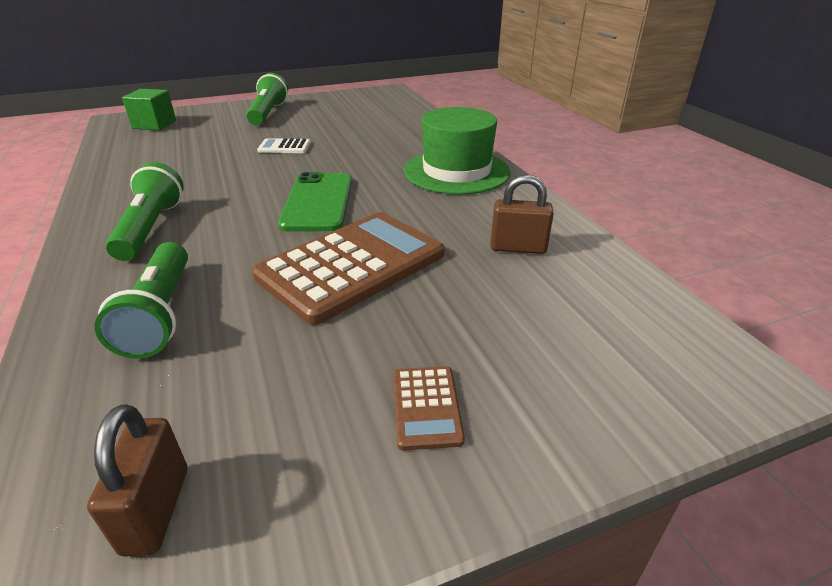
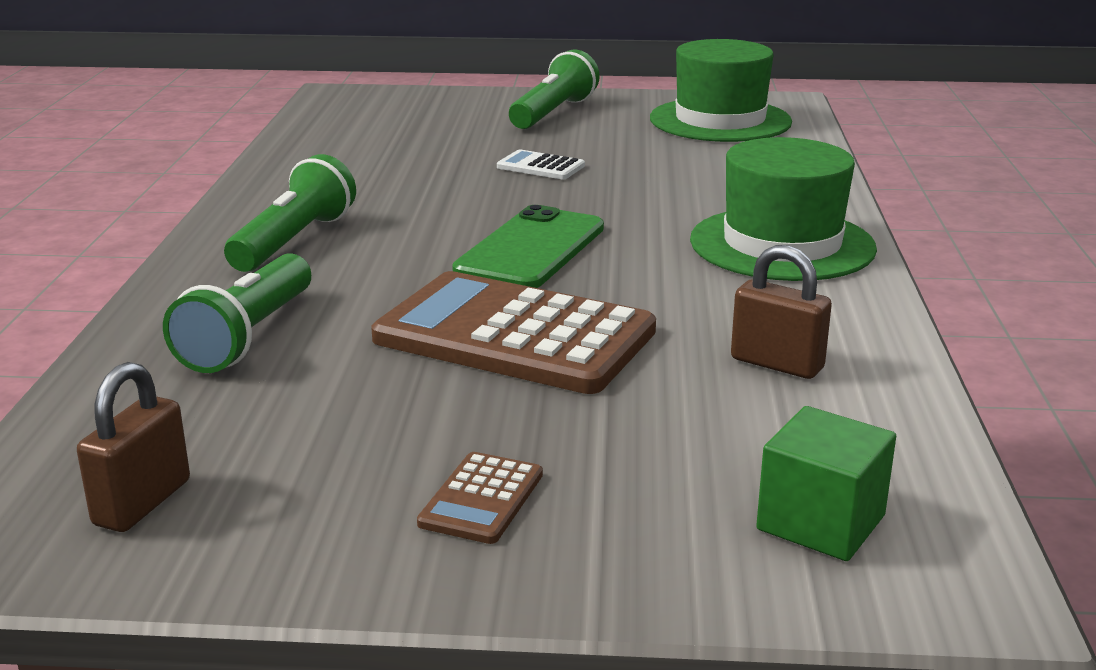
camera: 25 degrees right, 10 degrees down
(154, 124) = (379, 107): green cube -> green cube (821, 522)
(352, 265) = (515, 335): brown calculator -> brown calculator turned 135 degrees counterclockwise
(365, 105) = (720, 120): none -> green hat

